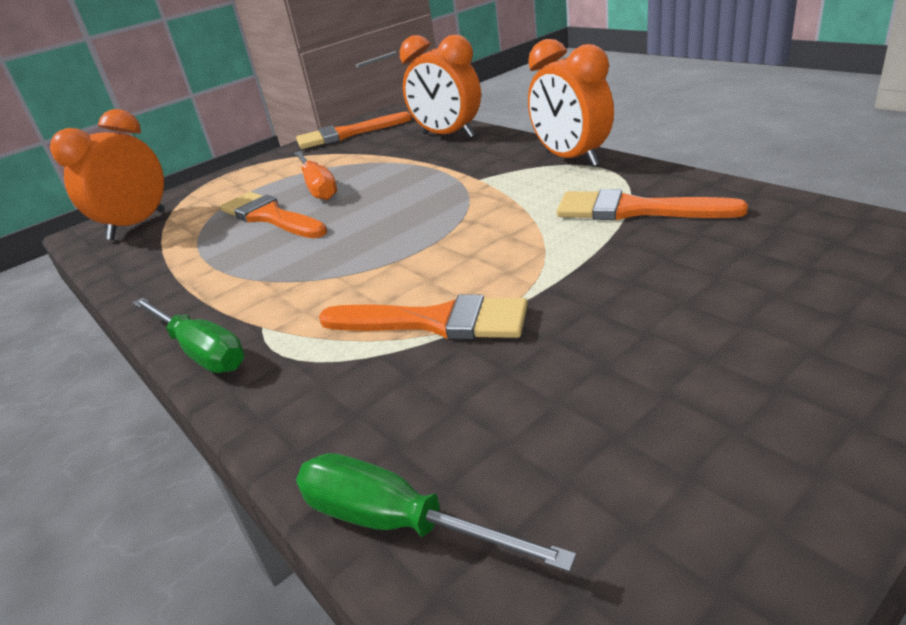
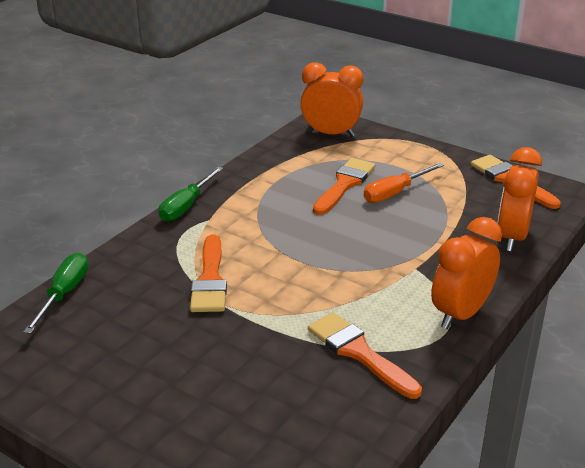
camera: 70 degrees right, 0 degrees up
(635, 210) = (359, 353): orange brush -> orange brush turned 45 degrees counterclockwise

